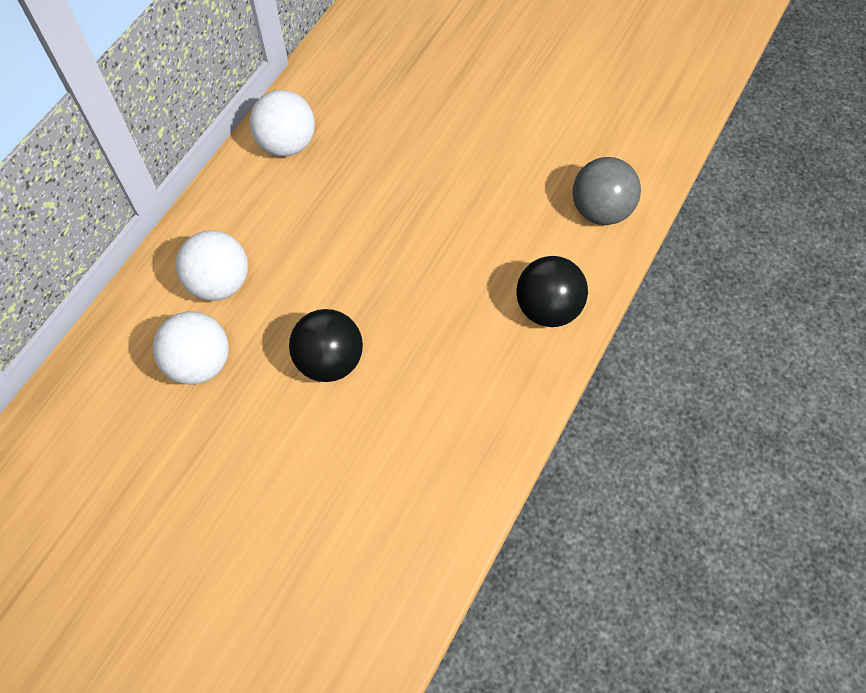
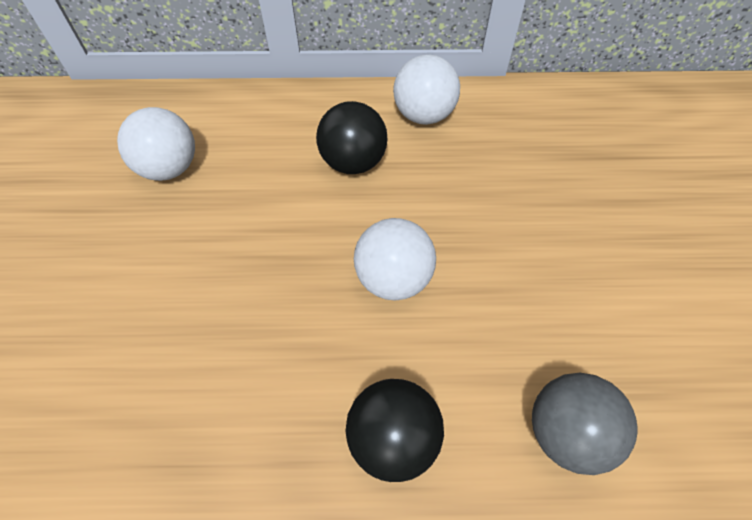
camera: 60 degrees right, 5 degrees down
(219, 282) = (254, 141): white ball -> white ball (393, 278)
(329, 360) = (217, 259): black ball -> black ball (353, 162)

